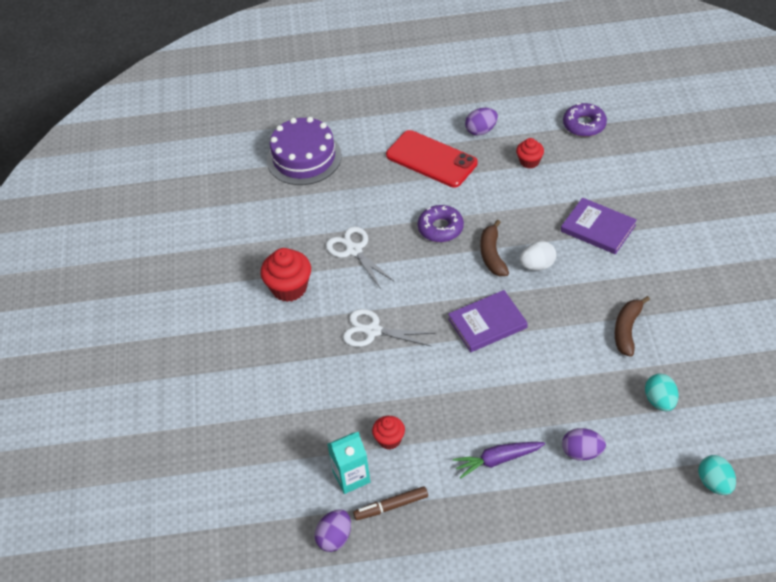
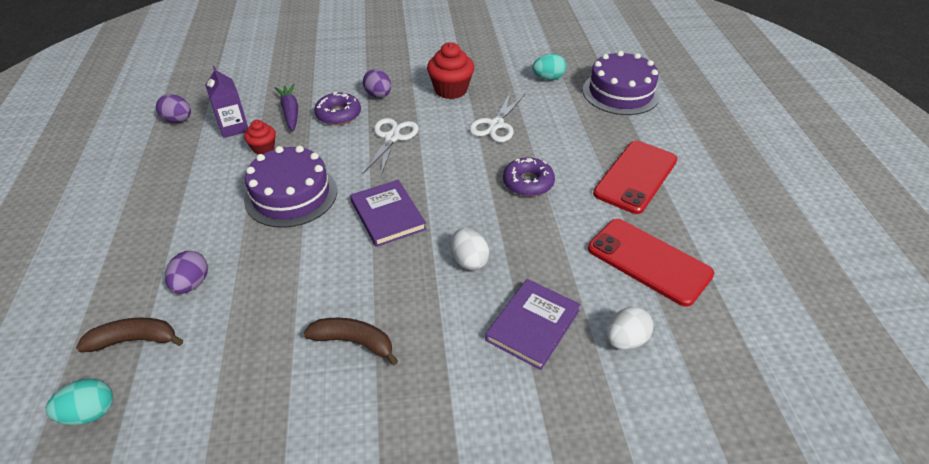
camera: 85 degrees right, 5 degrees down
(351, 477) = (233, 128): turquoise carton -> purple carton
(354, 250) = (496, 125): white scissors -> white scissors turned 150 degrees clockwise
(391, 506) = (193, 149): brown marker -> none
(463, 401) = (291, 195): none -> purple cake
(481, 130) = (695, 218): purple egg -> purple egg (378, 95)
(492, 255) = (487, 222): brown banana -> brown banana (134, 340)
(497, 460) = (211, 217): purple carrot -> purple carrot (290, 112)
(529, 161) = (649, 261): red cupcake -> red phone
(584, 125) = (738, 325): purple donut -> purple donut (338, 114)
(604, 181) = (625, 340): none -> white egg
(660, 401) = (234, 366): turquoise egg -> turquoise egg (548, 78)

